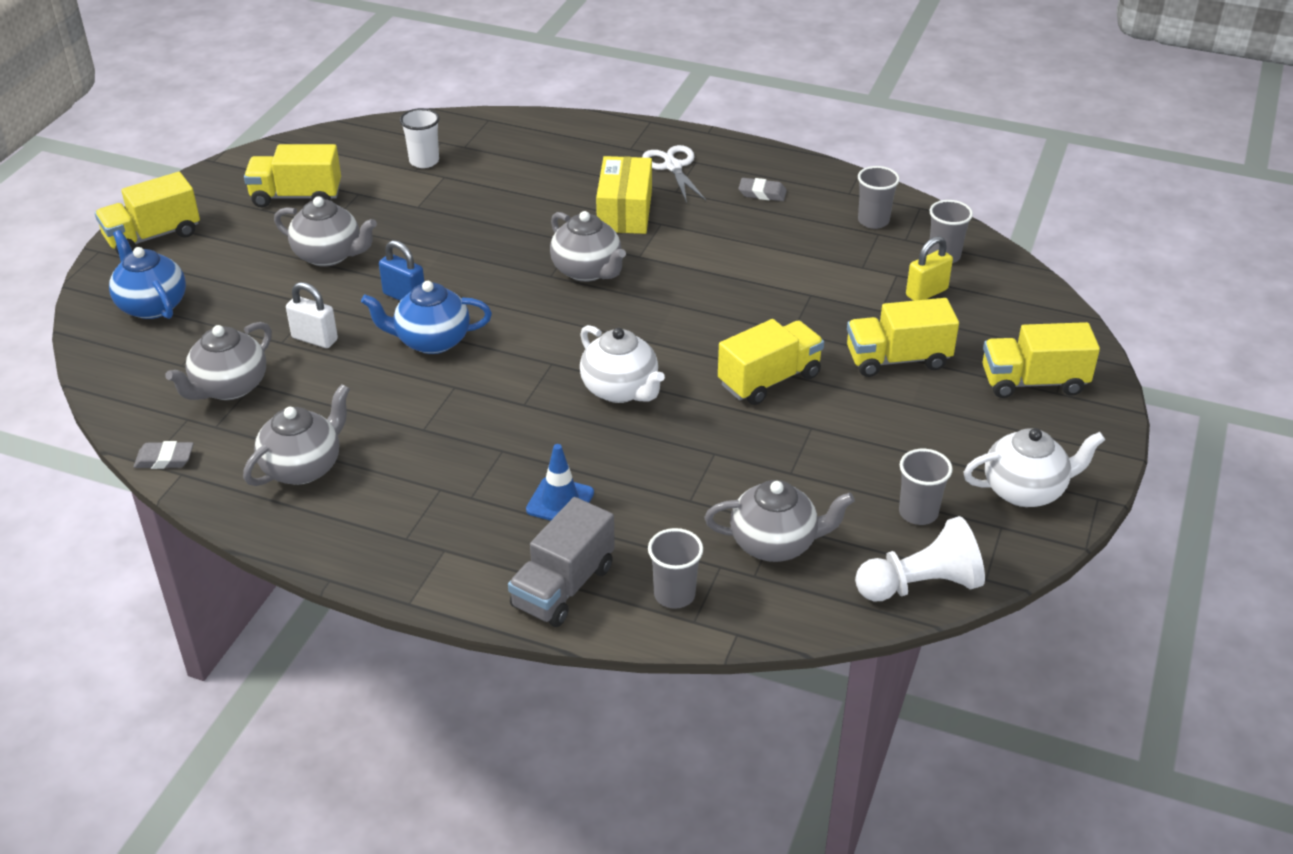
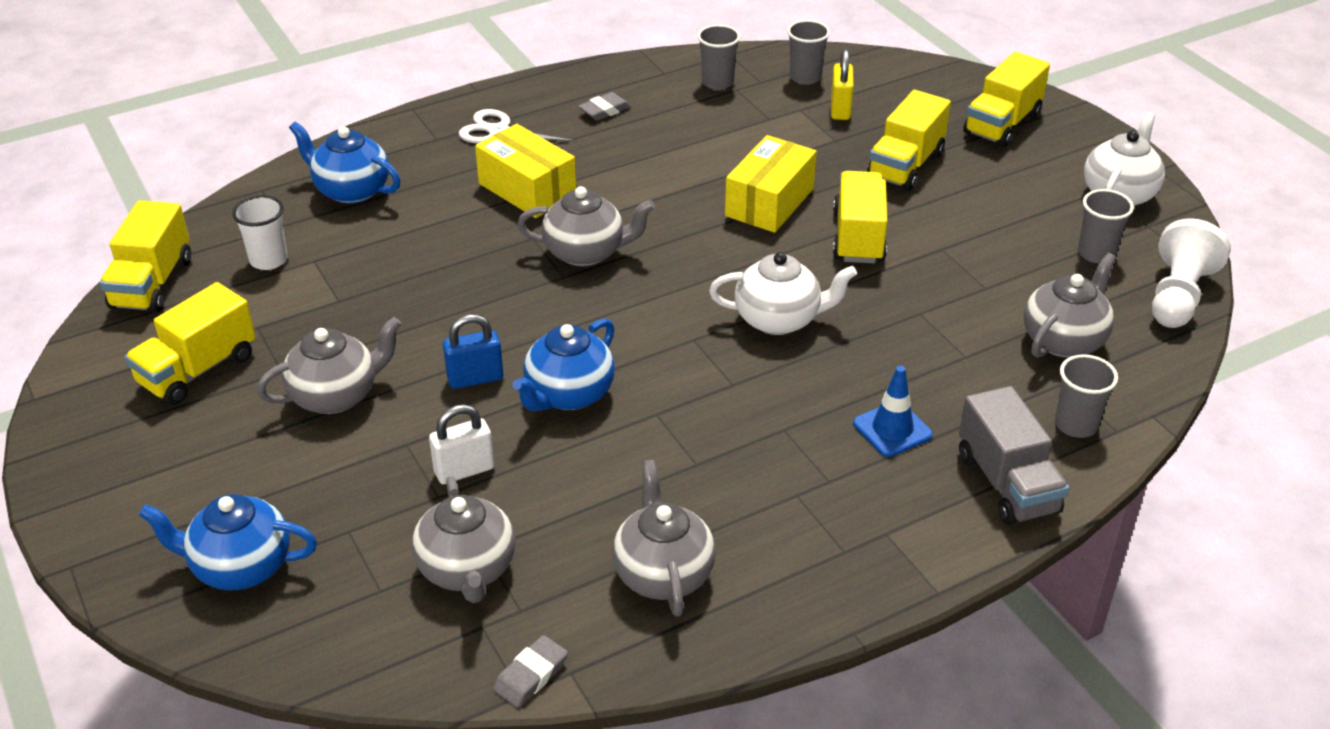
camera: 50 degrees left, 0 degrees up
(153, 236) = (108, 509): yellow truck -> yellow truck (152, 283)
(530, 149) = (351, 191): none -> blue teapot
(755, 318) = (769, 202): none -> yellow box

